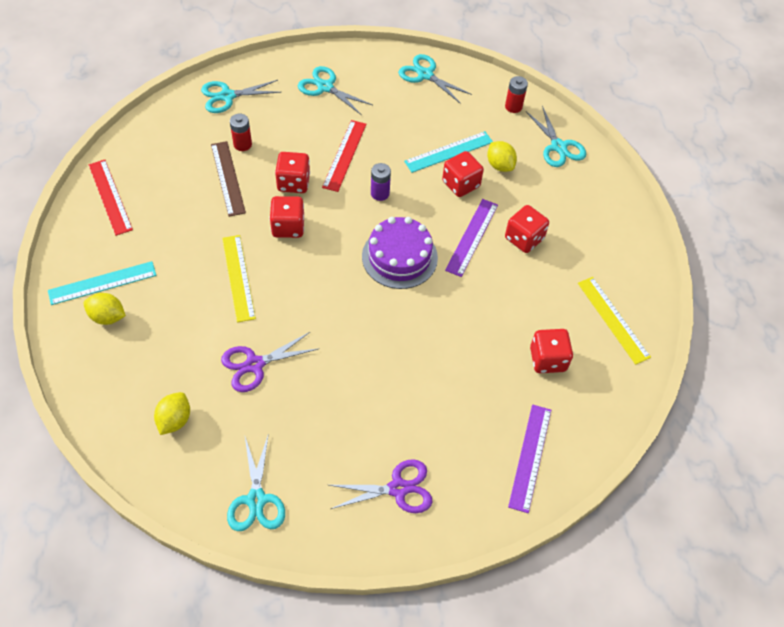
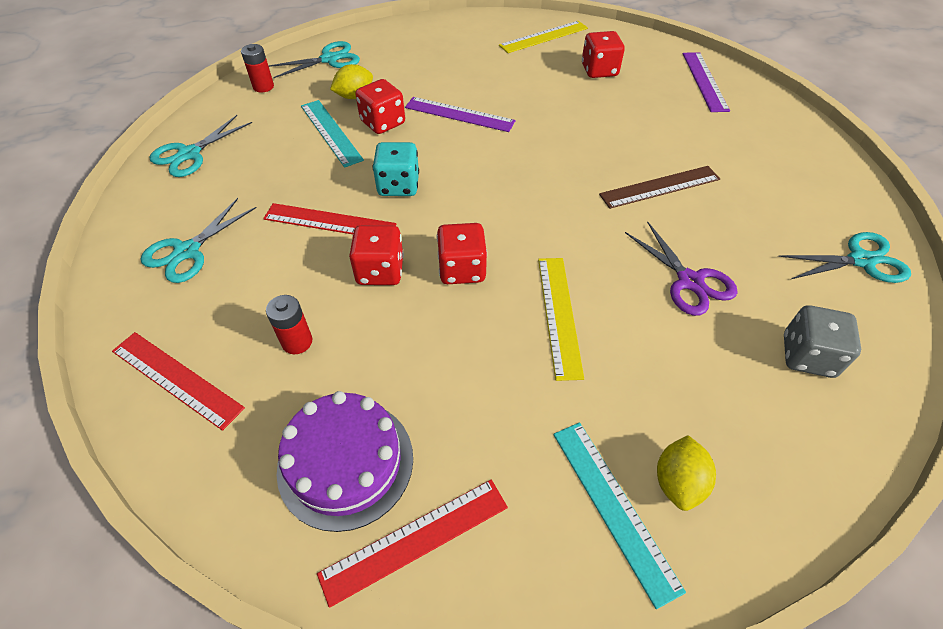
camera: 90 degrees left, 5 degrees down
(175, 420) = (807, 356): yellow lemon -> grey dice
(227, 96) = (176, 379): turquoise scissors -> red ruler
(227, 178) = (370, 353): brown ruler -> brown ruler (660, 187)
(238, 277) = (559, 315): yellow ruler -> yellow ruler turned 75 degrees counterclockwise
(380, 193) = (398, 185): purple battery -> turquoise dice
(398, 489) = (782, 156): purple scissors -> none
(399, 257) = (496, 165): purple cake -> purple cake (345, 462)
(524, 239) = (457, 82): red dice -> none
(530, 457) = (704, 81): purple ruler -> purple ruler turned 75 degrees clockwise

